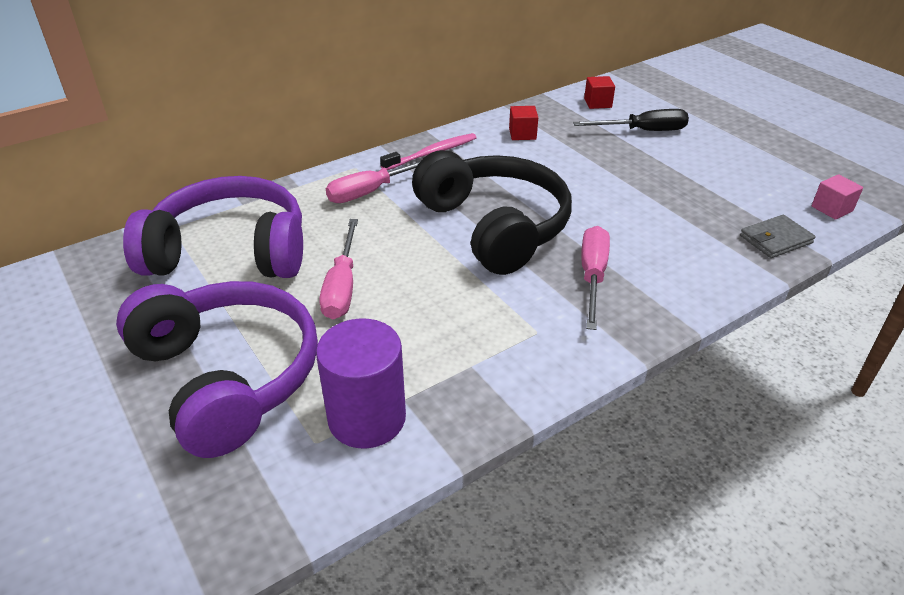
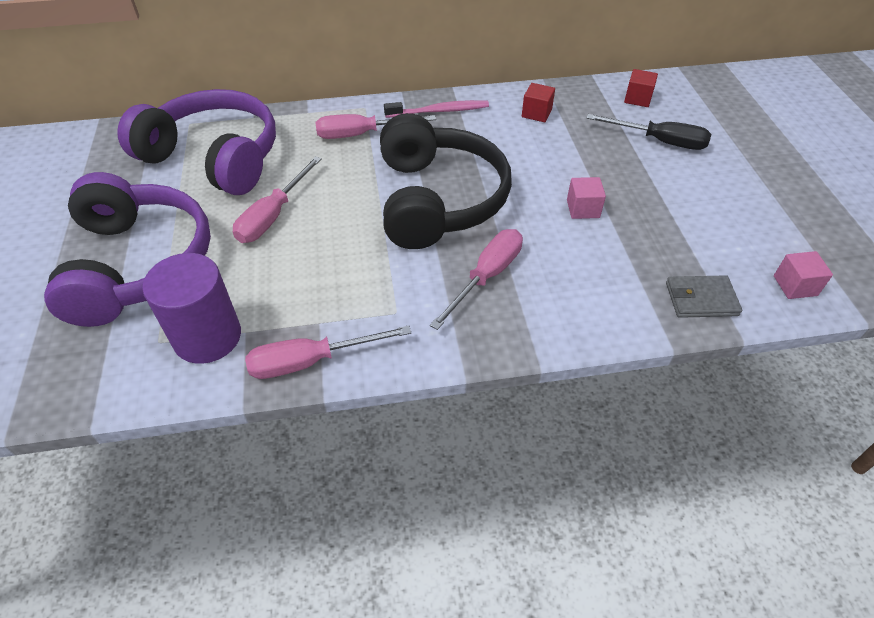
camera: 25 degrees right, 10 degrees up
(494, 401) = (312, 361): none -> pink screwdriver
(626, 199) = (583, 209): none -> pink cube

